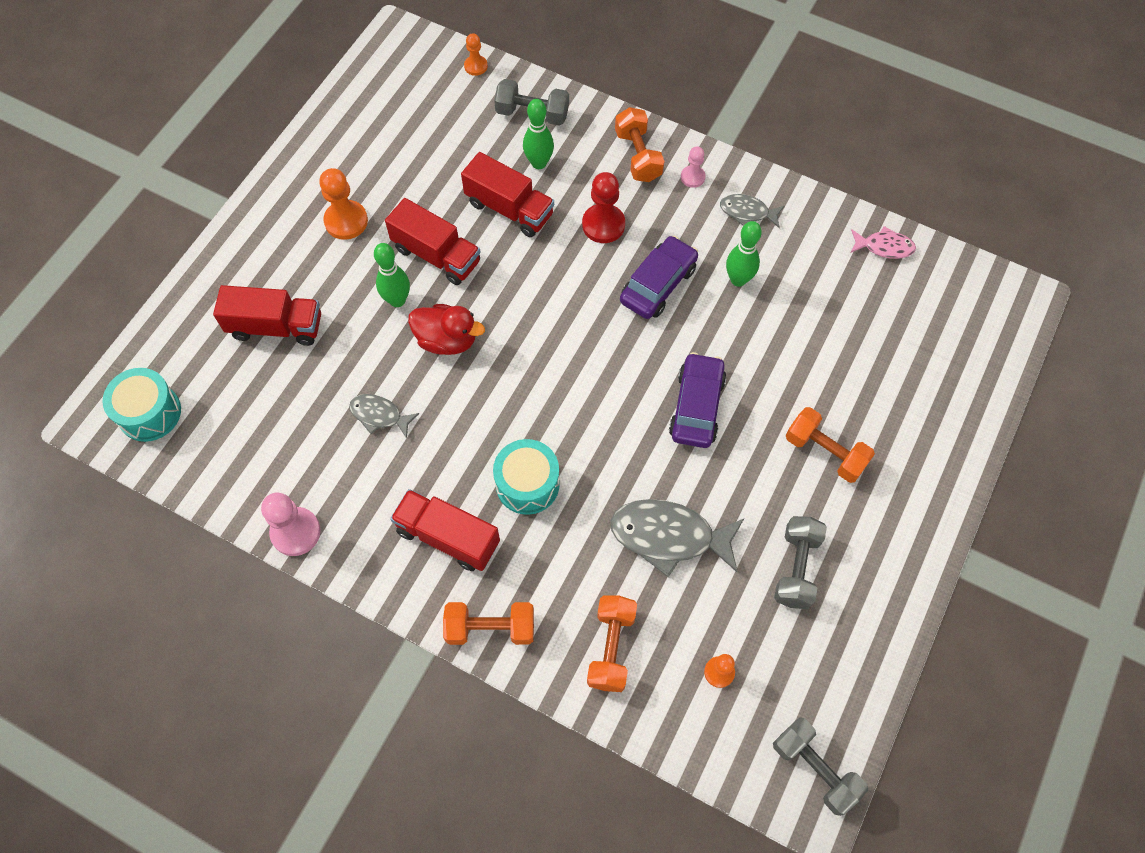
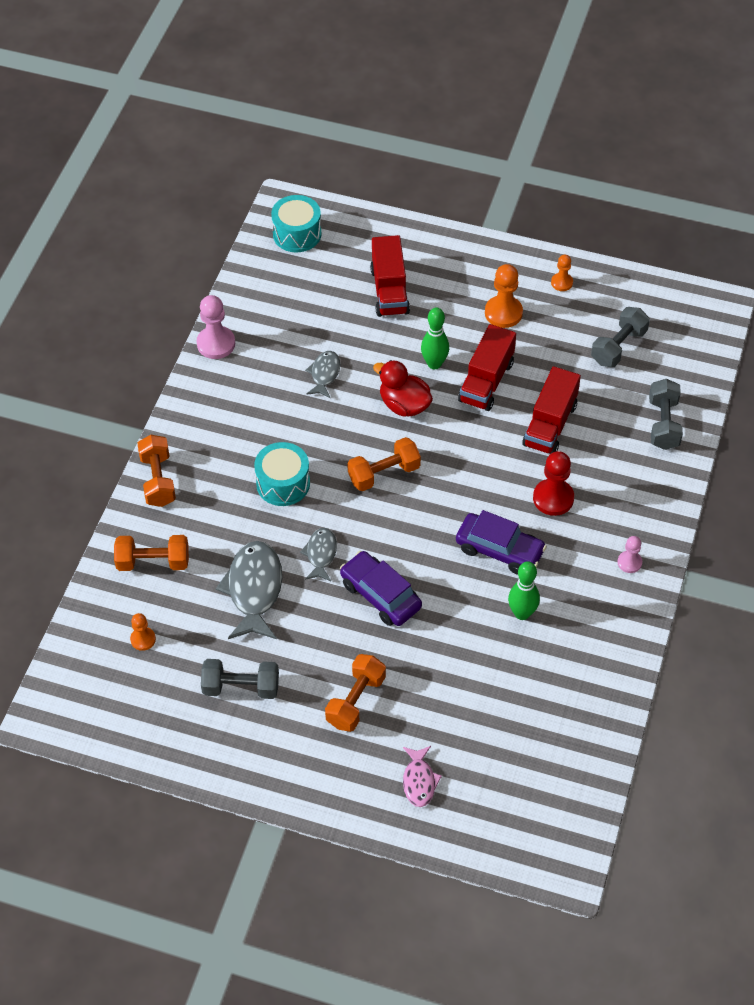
camera: 80 degrees right, 10 degrees down
(447, 340) = (404, 405): red duck -> red duck turned 120 degrees clockwise
(448, 537) = (228, 439): red truck -> none
(476, 66) = (704, 371): orange pawn -> orange pawn (561, 283)
(539, 163) = (607, 438): green bowling pin -> none
(638, 156) = (641, 514): orange dumbbell -> orange dumbbell (384, 474)
(696, 406) = (380, 595): purple car -> purple car turned 135 degrees counterclockwise
(747, 212) = (601, 613): grey fish -> grey fish (321, 554)
(815, 768) = (73, 715): grey dumbbell -> grey dumbbell (618, 347)
(884, 247) = (594, 736): pink fish -> pink fish (419, 781)

